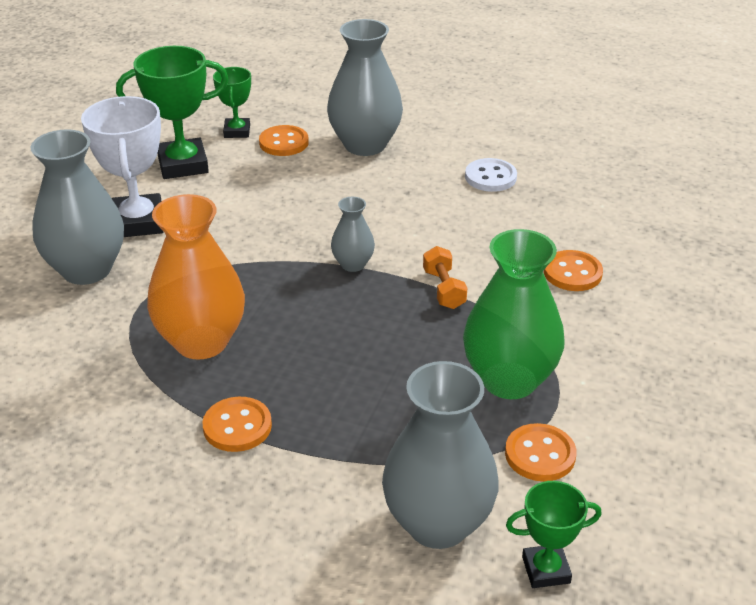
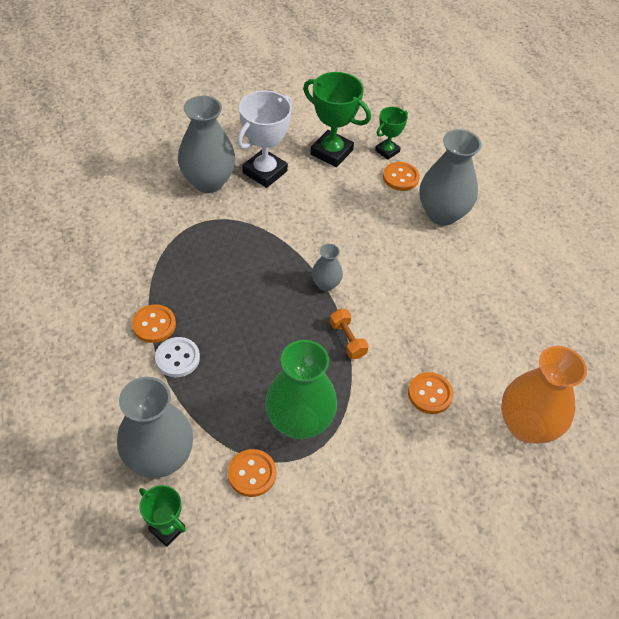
camera: 45 degrees right, 15 degrees up
(201, 342) = (200, 266): orange vase -> orange vase (526, 425)
(444, 289) = (347, 340): orange dumbbell -> orange dumbbell turned 60 degrees counterclockwise
(490, 177) = (481, 293): white button -> white button (177, 358)

